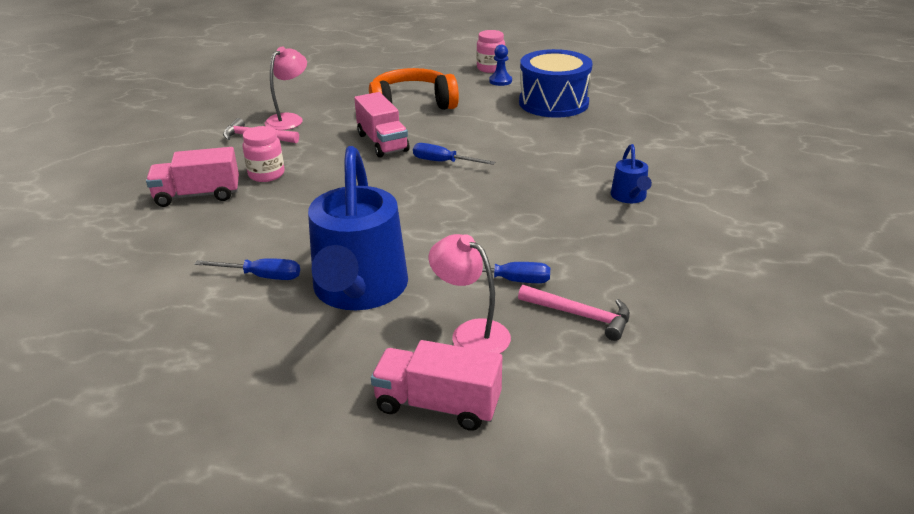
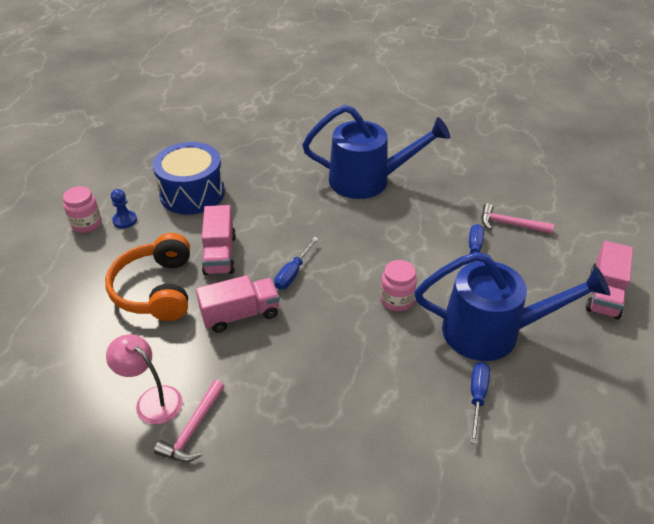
camera: 85 degrees left, 10 degrees up
(198, 195) = (327, 472): pink truck -> pink truck (220, 254)
(266, 174) = (290, 410): pink jar -> pink jar (396, 300)
(471, 333) = (534, 274): pink lamp -> none
(580, 316) = (510, 224): pink hammer -> pink hammer turned 105 degrees counterclockwise
(629, 197) = (369, 180): blue watering can -> blue watering can, size x2.29

